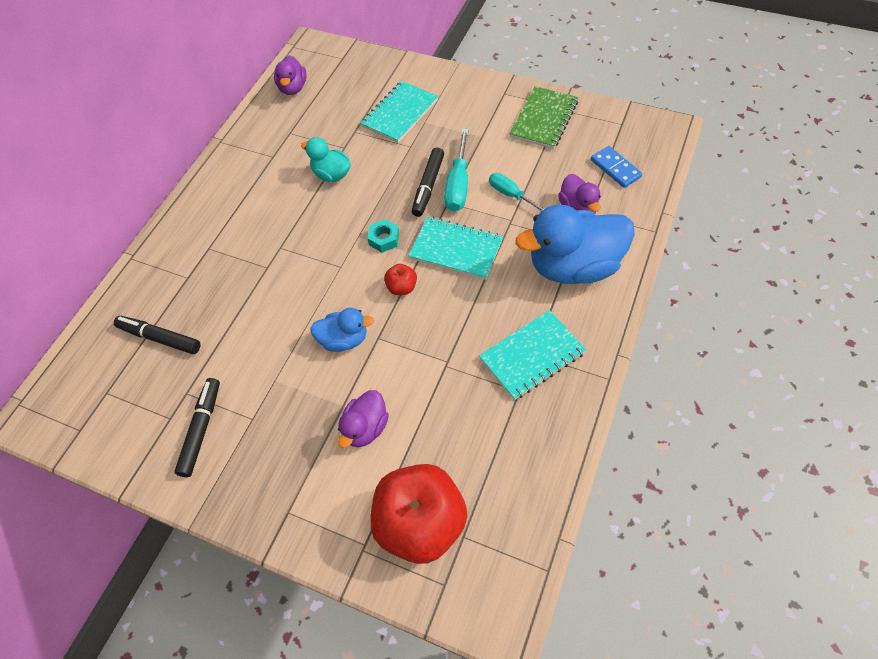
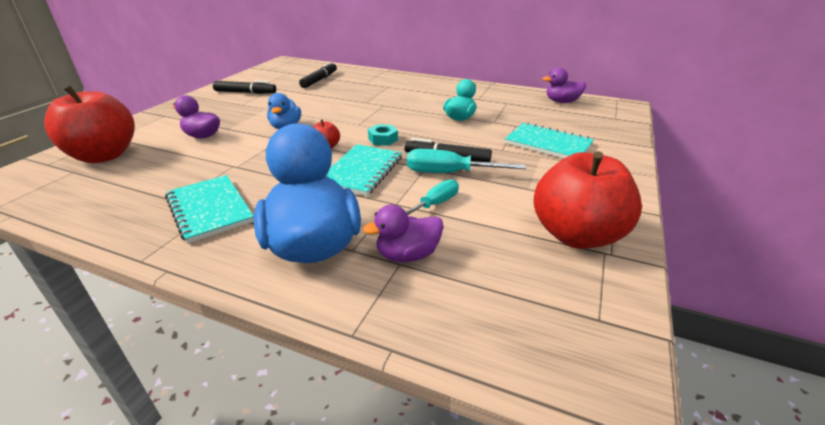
camera: 85 degrees right, 25 degrees down
(544, 119) = (576, 235): green notebook -> red apple
(615, 168) = (488, 300): blue domino -> none

